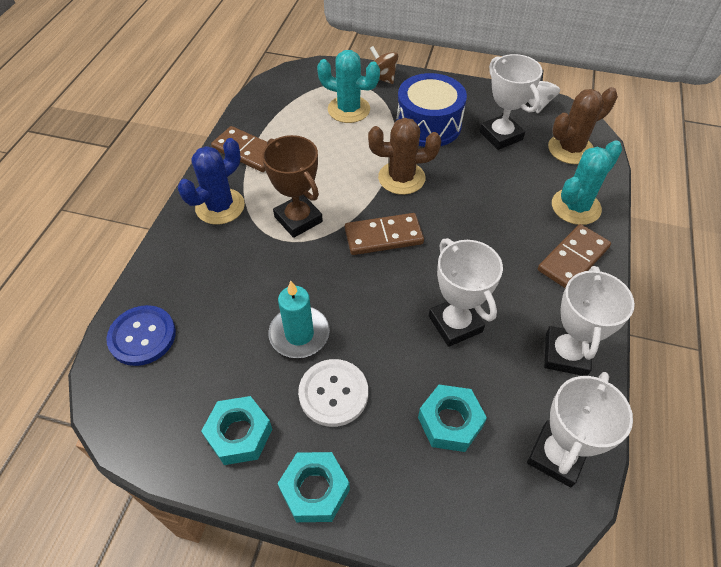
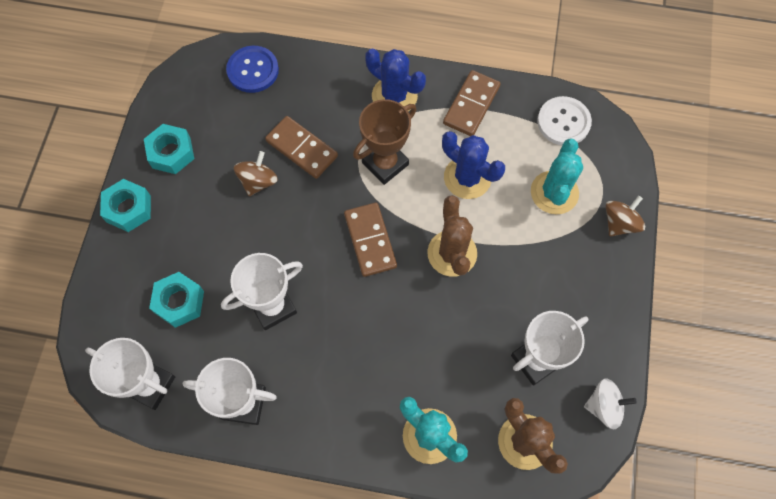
camera: 85 degrees right, 15 degrees up
(299, 334) = (258, 181): turquoise candle -> brown spinning top
(325, 161) = (467, 177): none -> blue cactus
(333, 393) = (204, 213): white button -> white button (563, 122)
(428, 125) = (542, 279): blue drum -> none
(573, 259) = (355, 424): brown domino -> brown domino (301, 149)

